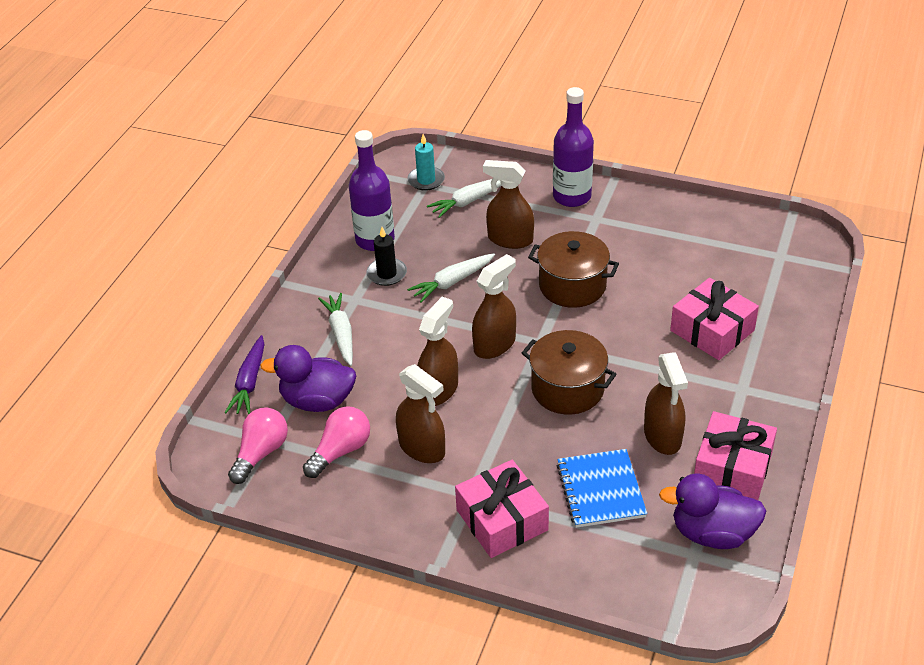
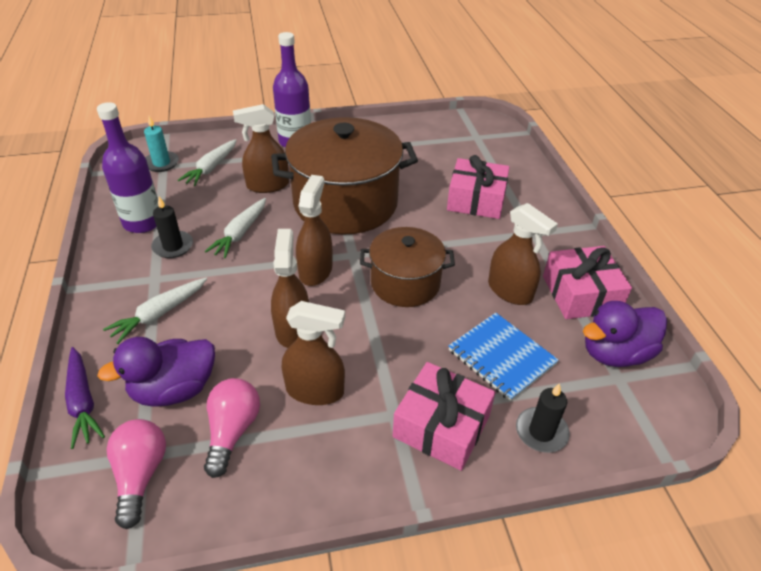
camera: 35 degrees left, 0 degrees up
(341, 333) = (159, 314): white carrot -> white carrot turned 90 degrees counterclockwise
(572, 286) = (345, 203): brown pot -> brown pot, size x1.72
(581, 562) = (541, 432): none -> black candle

